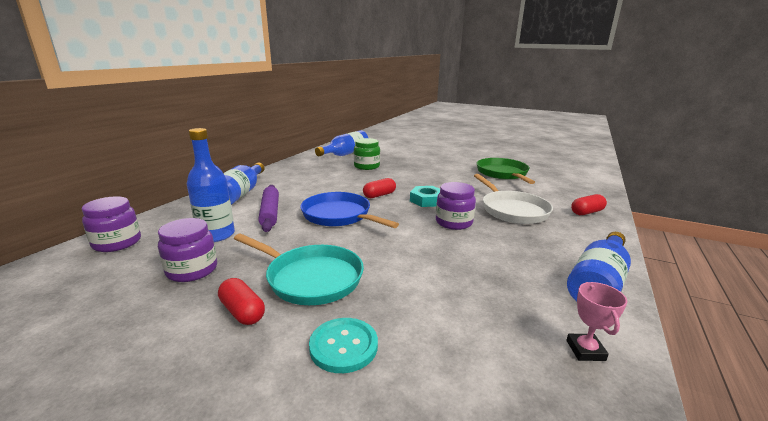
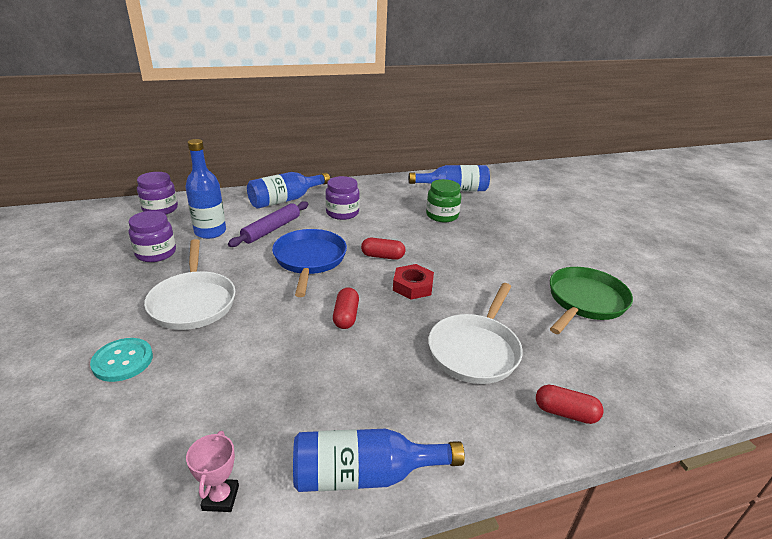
camera: 45 degrees right, 10 degrees up
(242, 312) = (127, 300): red capsule -> red capsule (346, 316)
(310, 278) = (193, 302): turquoise pan -> white pan
(427, 200) = (413, 286): turquoise nut -> red nut
(453, 222) = (383, 324): purple jar -> purple jar (342, 213)
(585, 350) = (220, 498): pink trophy -> pink trophy turned 45 degrees counterclockwise

